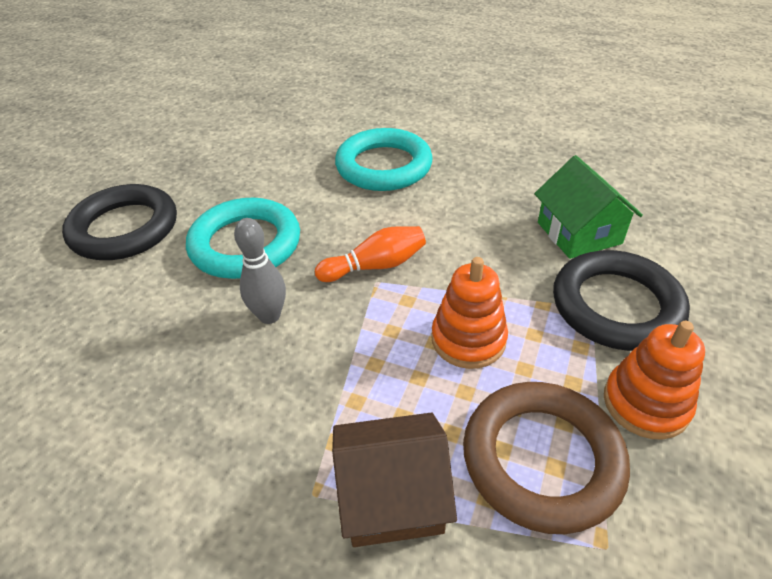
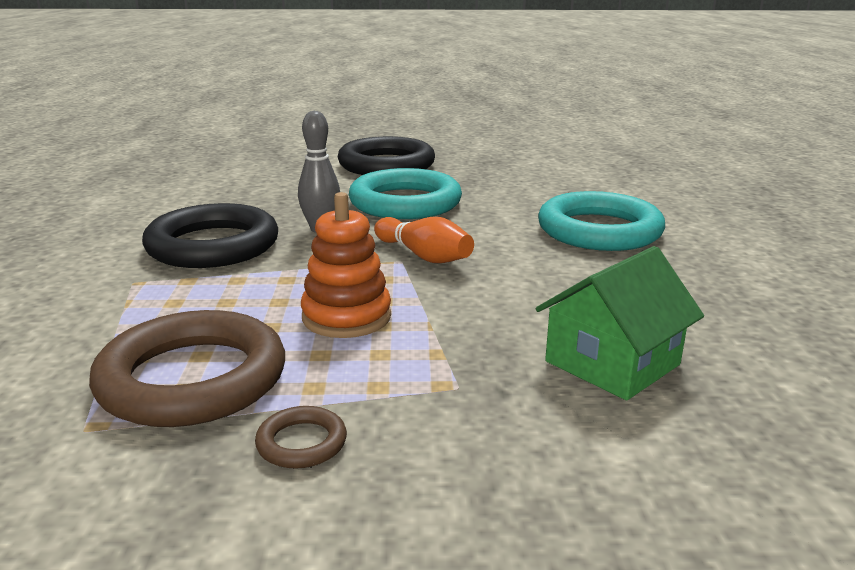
camera: 65 degrees right, 20 degrees down
(392, 496) = (135, 312): brown house -> none
(616, 306) = (476, 406): black ring -> black ring (213, 245)
(645, 403) = (301, 443): orange stacking toy -> brown ring

